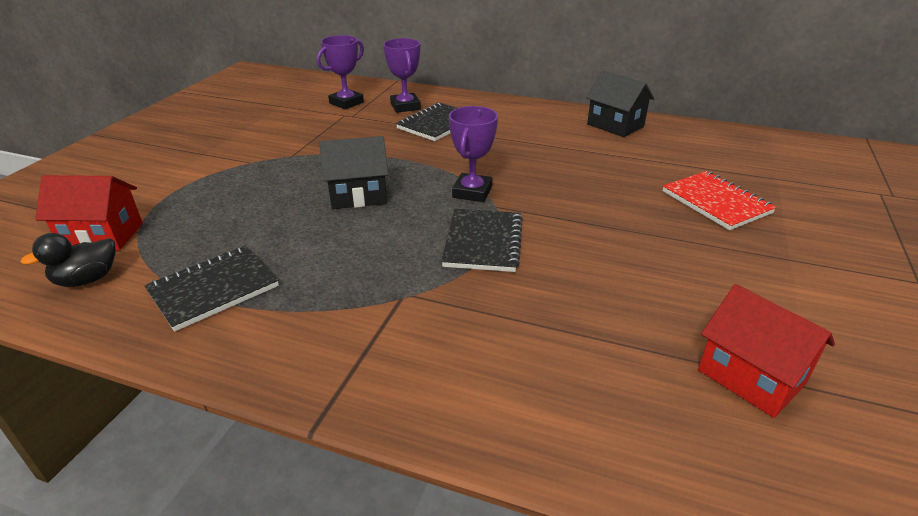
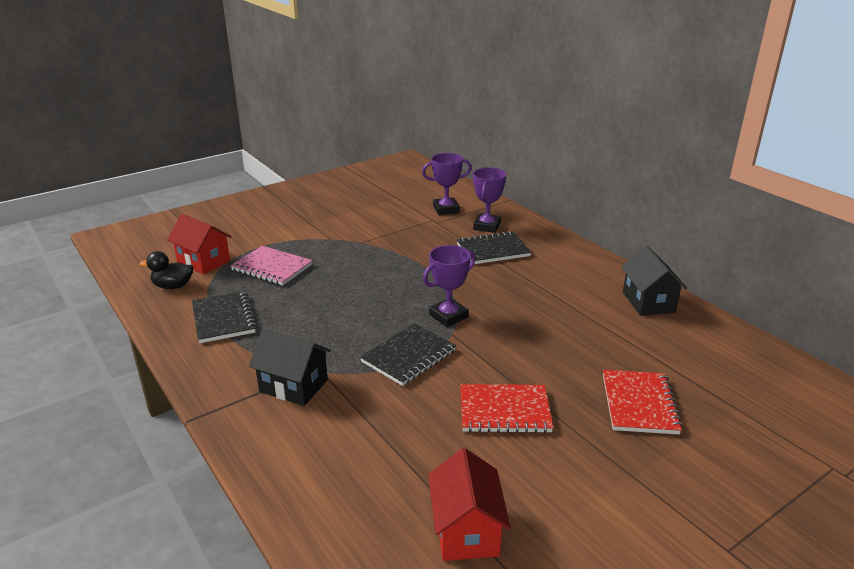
camera: 35 degrees right, 5 degrees down
(212, 212) = (272, 267): none -> pink notebook
(213, 289) = (224, 319): black notebook -> black notebook turned 75 degrees clockwise
(358, 195) = (369, 289): black house -> black house (293, 386)
(631, 253) = (504, 411): none -> red notebook

